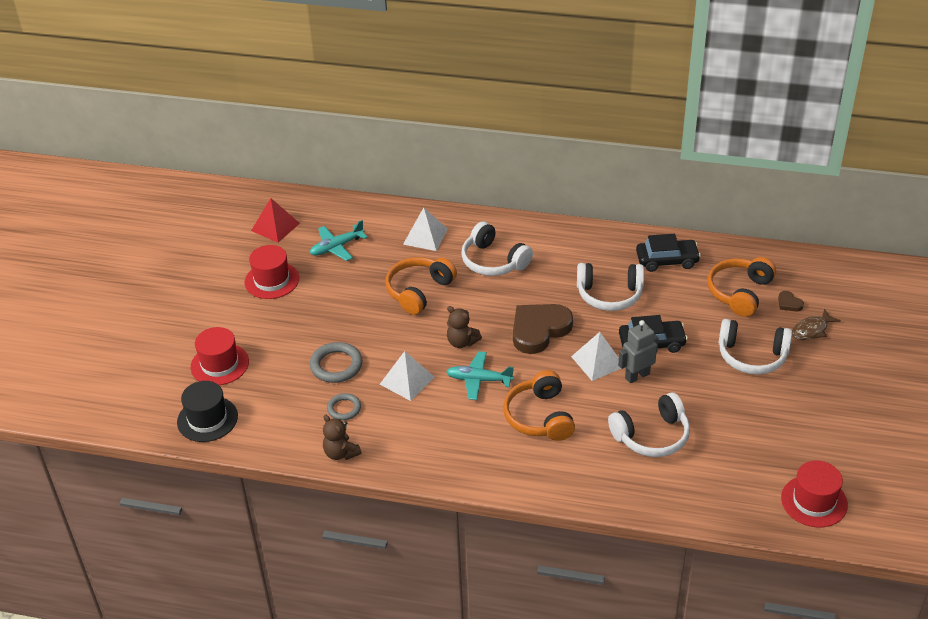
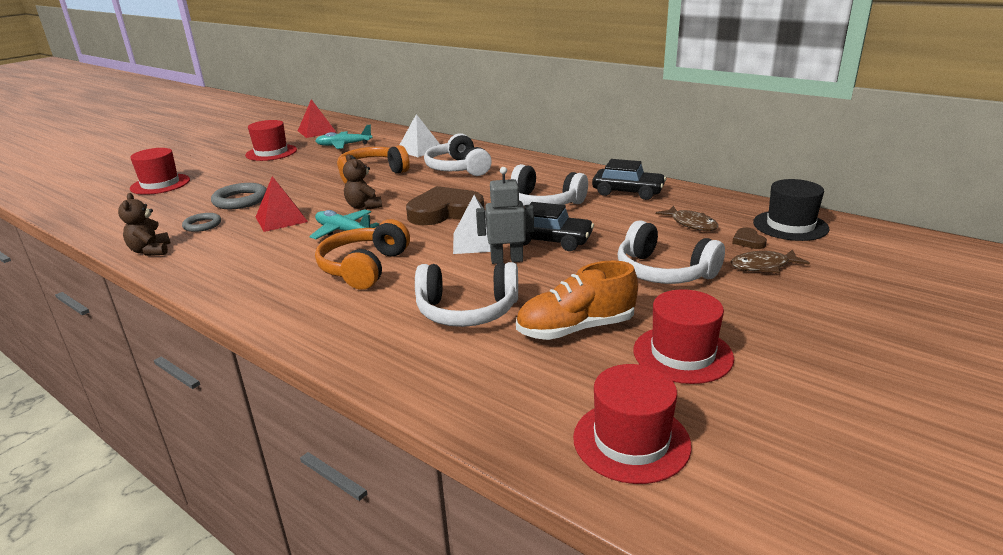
camera: 25 degrees right, 15 degrees down
(207, 419) = (96, 209): black hat -> black hat (790, 225)
(407, 380) = (281, 219): white pyramid -> red pyramid
(732, 429) = (576, 329): none -> orange shoe
(739, 292) = (691, 224): orange headphones -> brown fish
(805, 430) = (682, 354): none -> red hat

